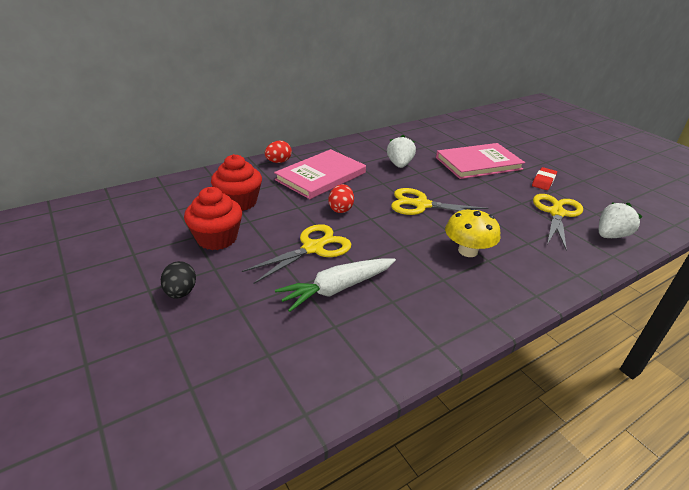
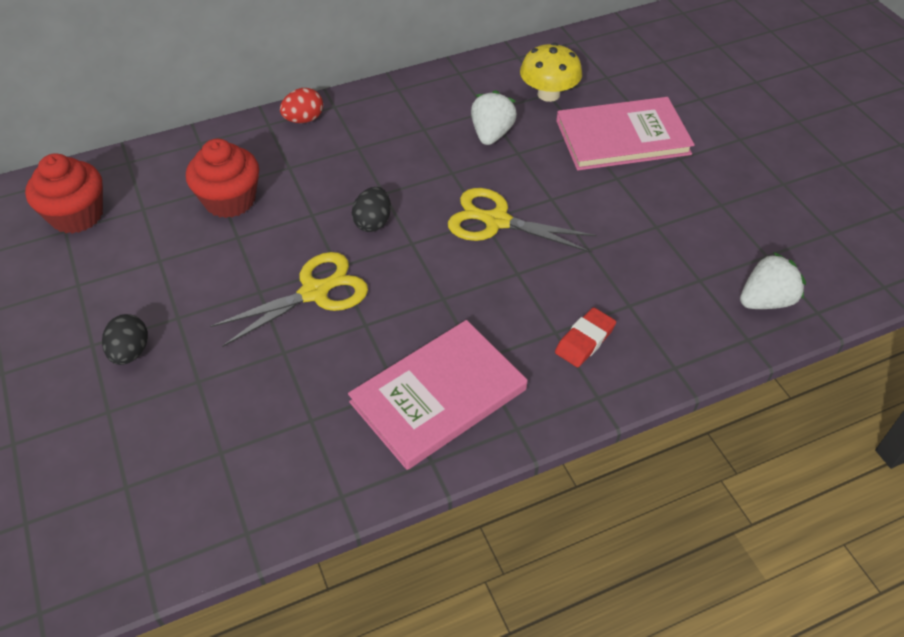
camera: 10 degrees right, 15 degrees up
(217, 238) = (188, 266): red cupcake -> red cupcake (77, 215)
(321, 176) = (361, 154): pink book -> pink book (438, 396)
(337, 289) = (329, 363): white carrot -> none
(341, 209) = (373, 222): red egg -> black egg
(467, 251) = (532, 313): yellow mushroom -> yellow mushroom (548, 94)
(543, 181) = (714, 183): red eraser -> red eraser (584, 340)
(556, 213) = (702, 251): yellow scissors -> none

